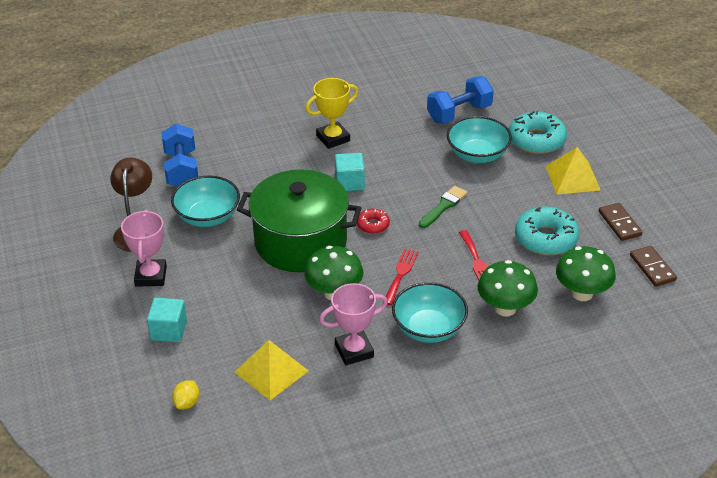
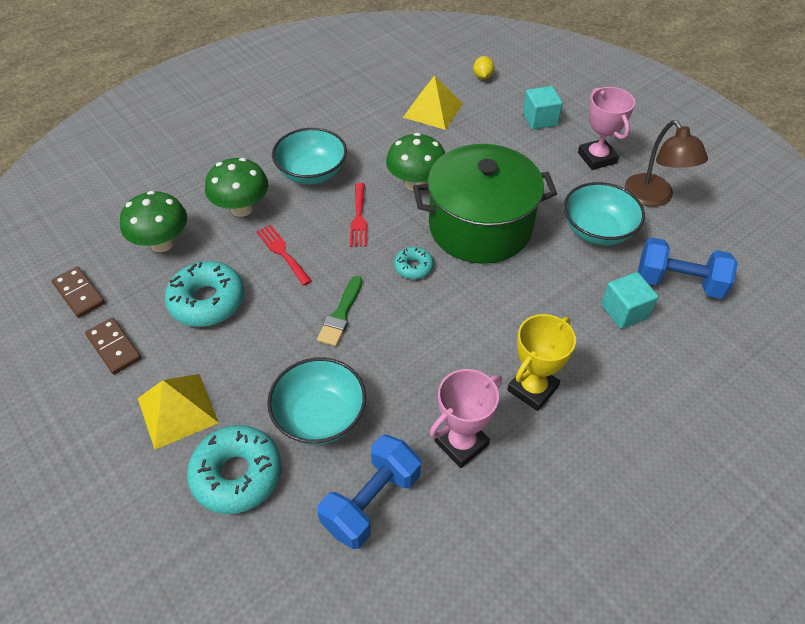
camera: 160 degrees right, 10 degrees up
(181, 170) = (678, 282): blue dumbbell -> blue dumbbell turned 45 degrees counterclockwise
(349, 182) = (470, 319): turquoise cube -> turquoise cube (624, 311)
(354, 351) = (372, 140): pink trophy -> pink trophy (461, 443)
(373, 225) = (413, 267): red donut -> turquoise donut

